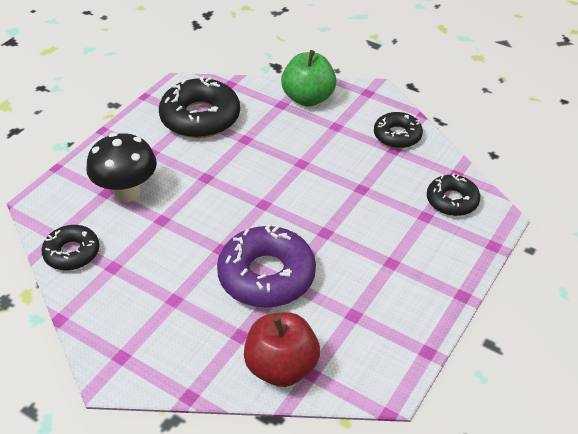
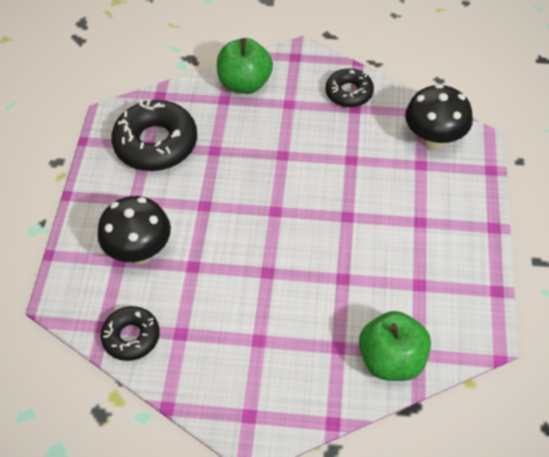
camera: 25 degrees left, 10 degrees up
(266, 275) = (324, 280): purple donut -> none
(281, 367) = (391, 360): red apple -> green apple
(452, 201) = (433, 140): black donut -> black mushroom

